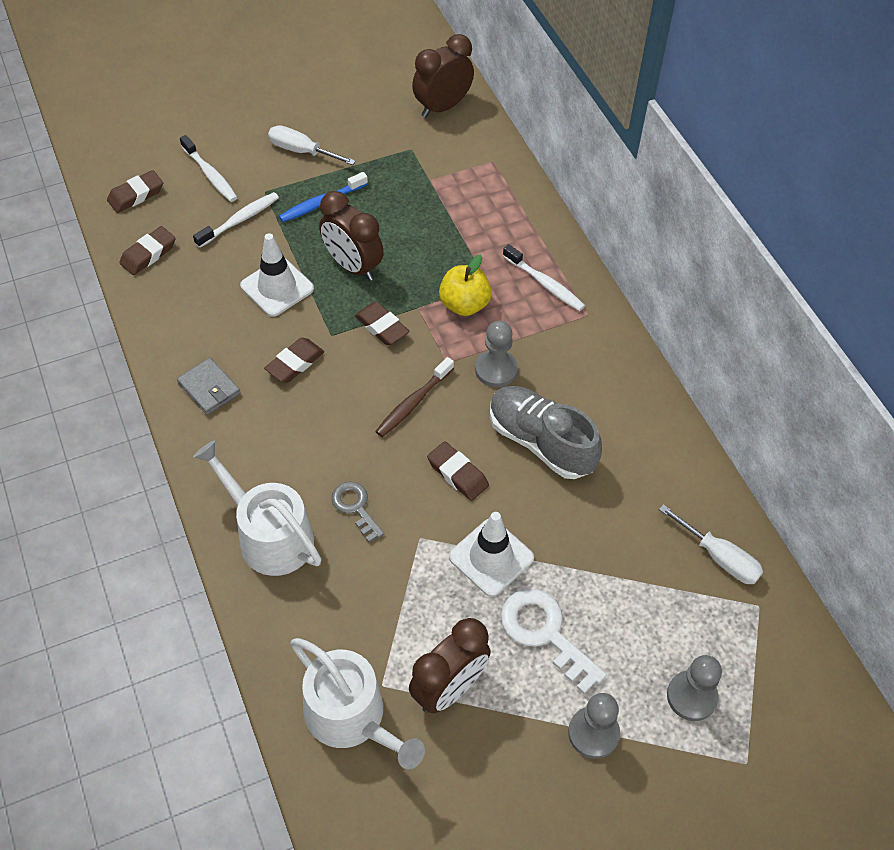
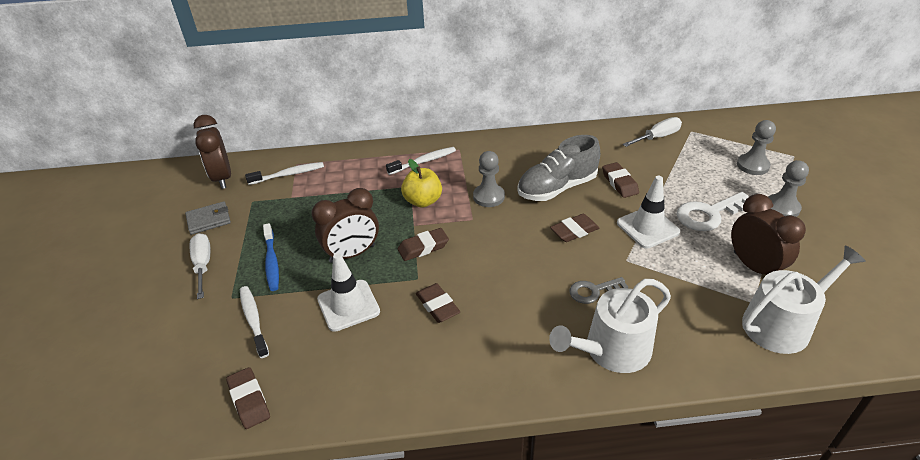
camera: 70 degrees left, 15 degrees down
(136, 195) = (160, 402): brown eraser -> brown eraser (619, 183)
(209, 388) = (441, 372): grey wallet -> grey wallet (209, 220)
(210, 175) = (180, 334): white toothbrush -> white toothbrush (288, 174)
(302, 151) = (203, 265): white screwdriver -> white screwdriver turned 120 degrees clockwise
(413, 403) = (503, 243): brown toothbrush -> none

